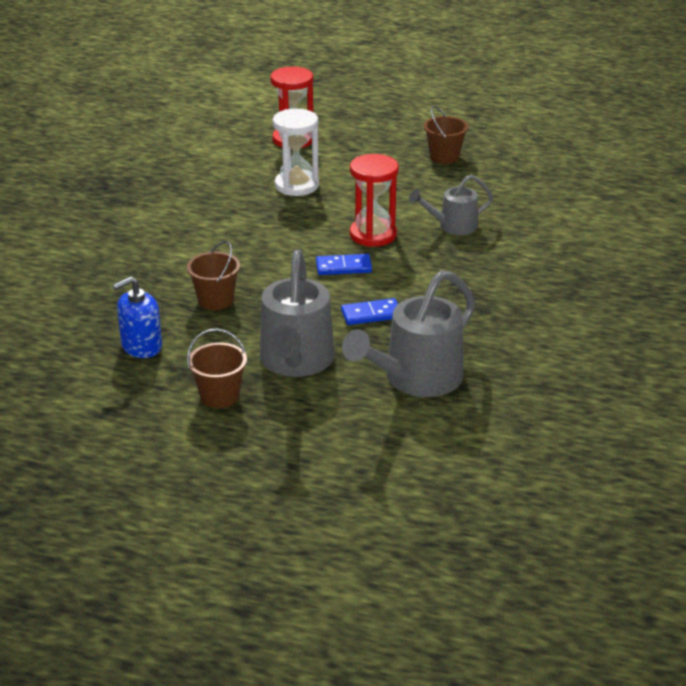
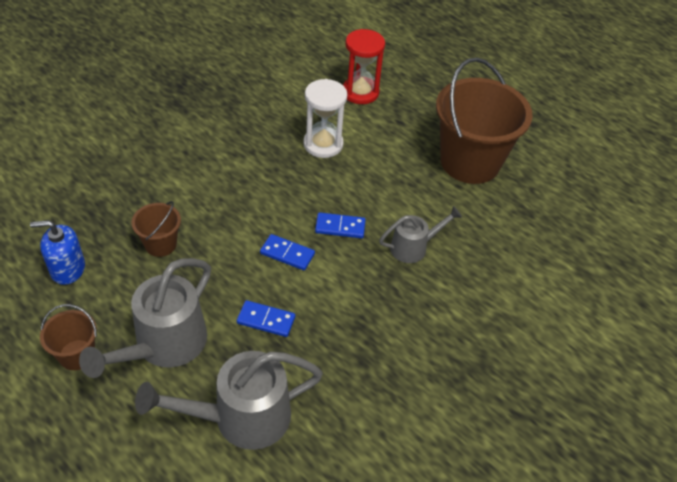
camera: 25 degrees right, 15 degrees up
(373, 235) = (340, 227): red hourglass -> blue domino
(444, 157) = (470, 162): brown bucket -> brown bucket, size x2.17
(452, 226) = (414, 247): grey watering can -> grey watering can turned 150 degrees clockwise

